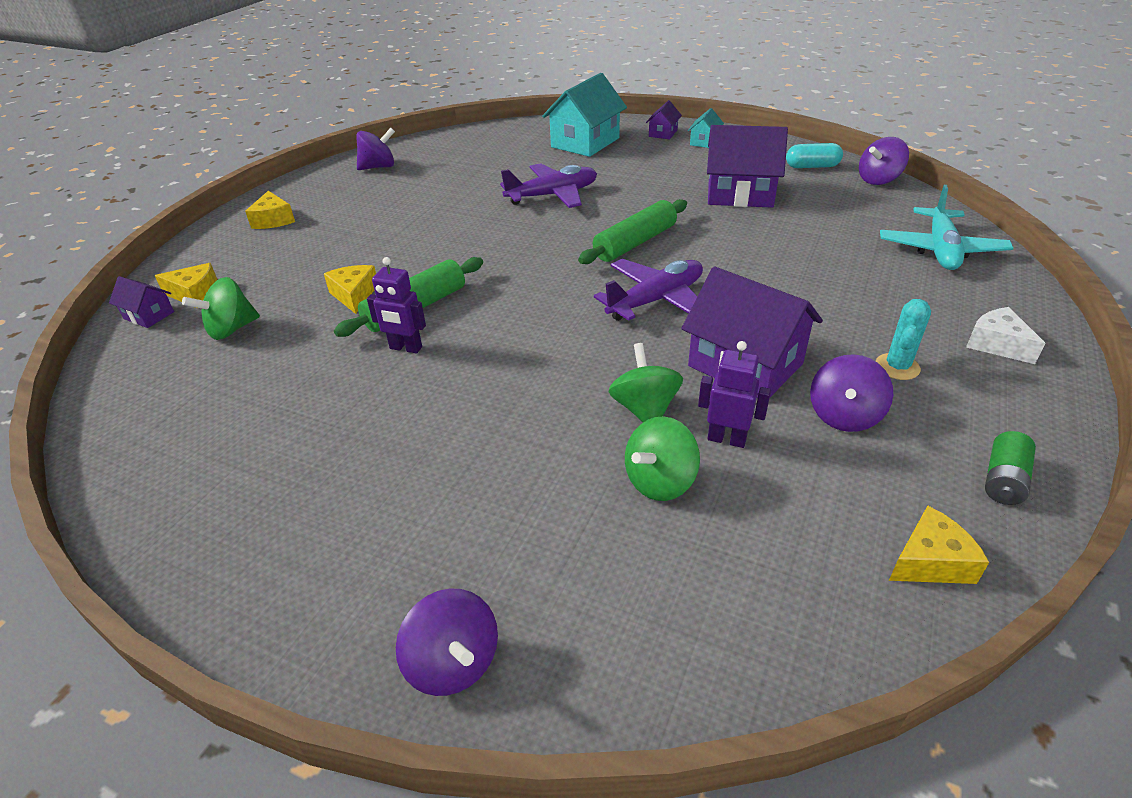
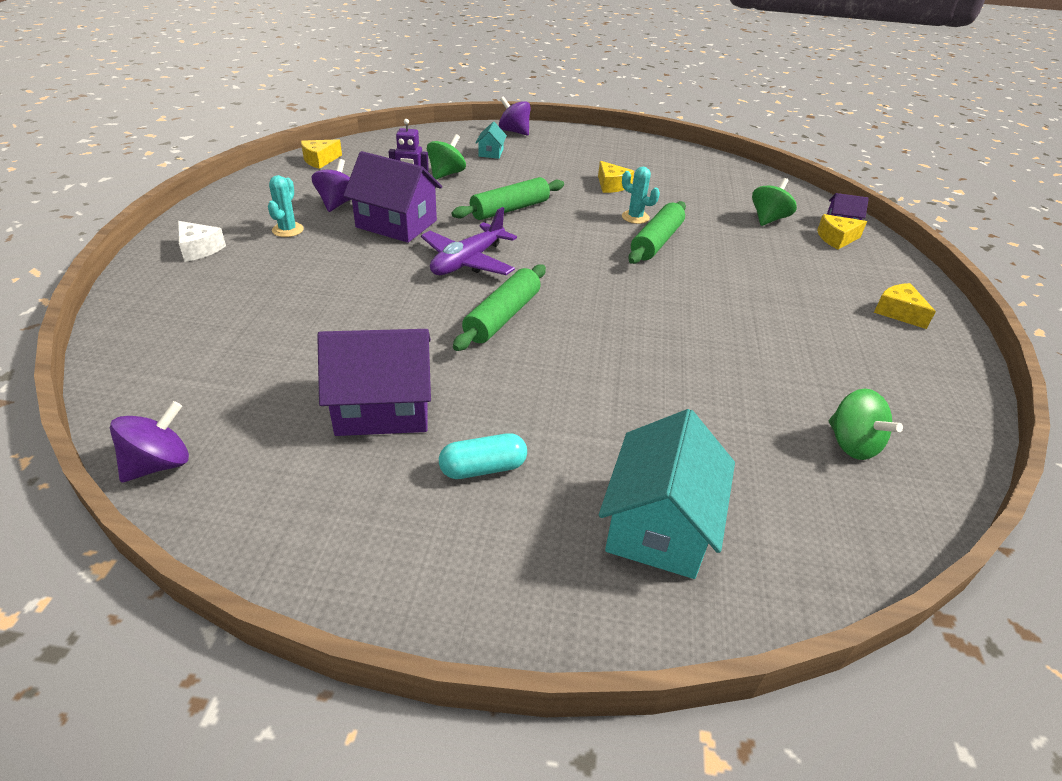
camera: 160 degrees right, 0 degrees up
(354, 295) = (715, 247): yellow cheese -> yellow cheese (611, 185)
(378, 167) = (913, 414): purple spinning top -> none
(405, 348) = (635, 217): purple robot -> turquoise cactus
(552, 195) = (630, 380): purple plane -> none
(575, 379) = (510, 209): none -> green rolling pin
(644, 409) = (461, 198): green spinning top -> green spinning top (852, 444)
(663, 133) = (525, 584): purple house -> none
(704, 142) = (438, 558): turquoise house -> turquoise house (491, 153)
(812, 166) = (253, 491): turquoise capsule -> turquoise capsule (483, 468)
(940, 250) = (170, 336): turquoise plane -> none
(1003, 480) = (261, 185): green battery -> none

